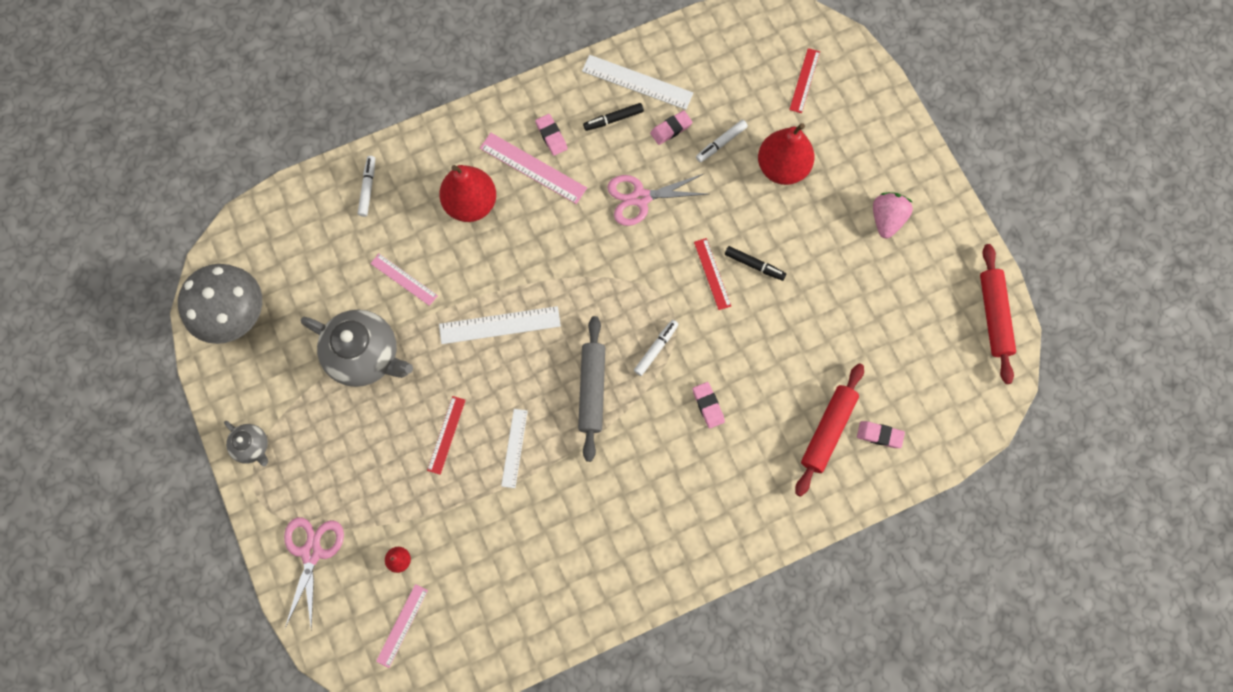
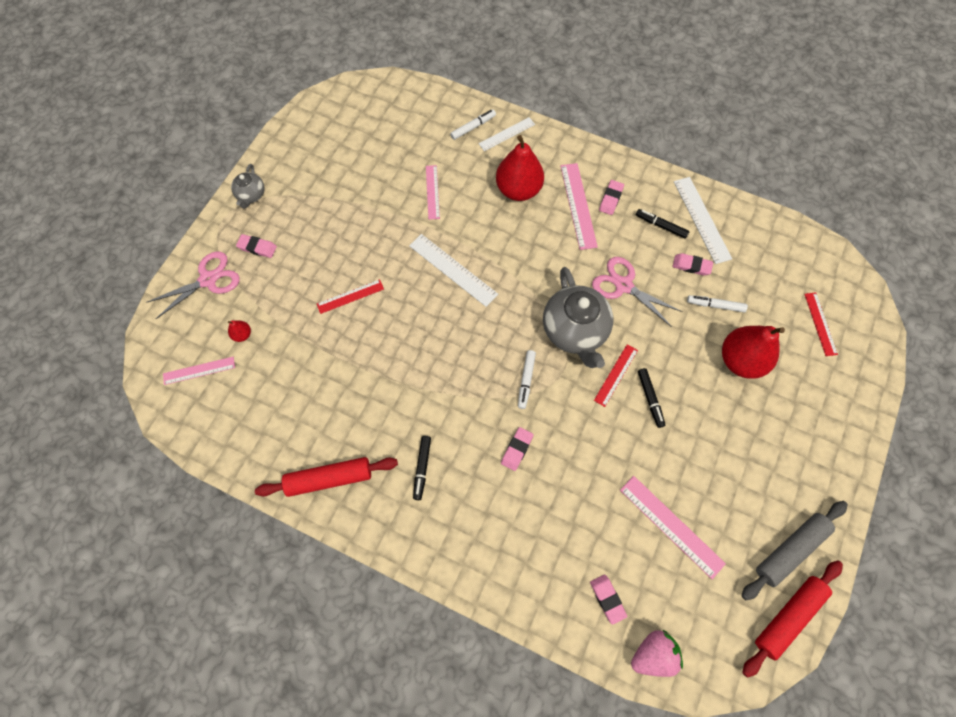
camera: 50 degrees right, 5 degrees down
(235, 316) = (327, 123): grey mushroom -> none
(318, 482) = (257, 247): none -> pink eraser
(365, 356) = (362, 210): grey teapot -> grey teapot (575, 331)
(514, 448) = (376, 345): white ruler -> white ruler (507, 134)
(592, 390) = (459, 362): grey rolling pin -> grey rolling pin (790, 550)
(656, 349) = (526, 380): white marker -> white marker turned 105 degrees clockwise
(660, 495) = (422, 468): none -> black marker
(804, 80) = (820, 324): red ruler -> red ruler turned 75 degrees counterclockwise
(827, 431) = (575, 554): red rolling pin -> red rolling pin (329, 478)
(865, 339) = (671, 526): none -> pink ruler
(886, 219) = (779, 467): pink strawberry -> pink strawberry (653, 654)

